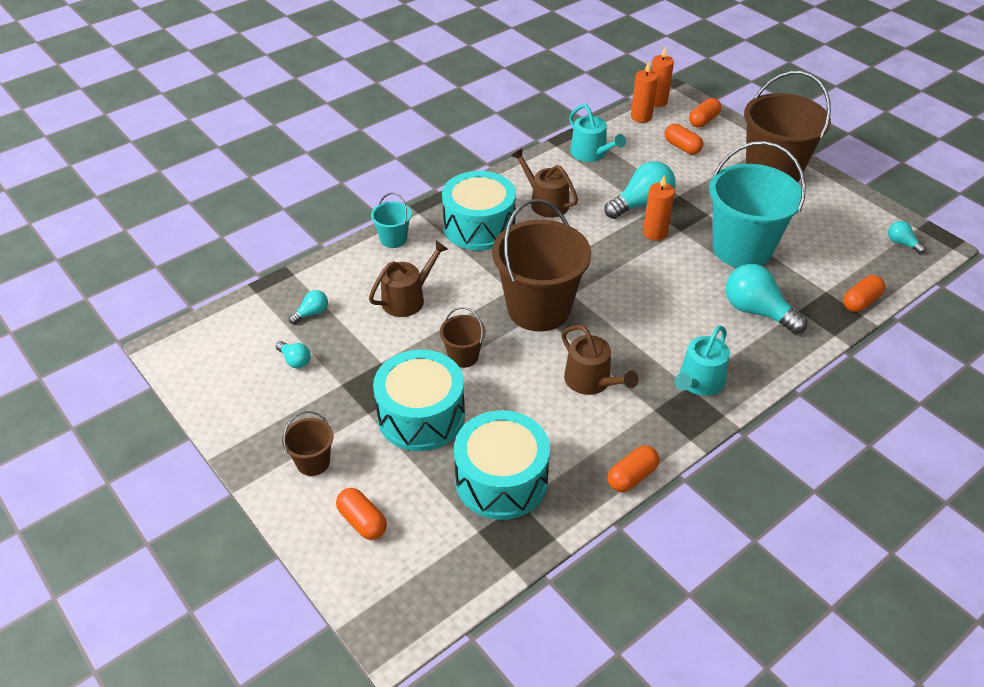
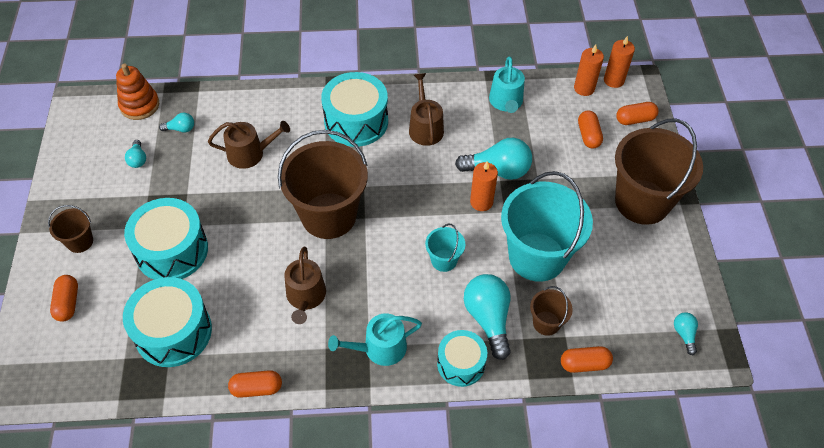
camera: 35 degrees right, 10 degrees up
(243, 315) = (139, 105): none -> orange stacking toy
(393, 239) = (287, 99): turquoise bucket -> turquoise bucket (444, 260)
(463, 356) = (241, 222): brown bucket -> brown bucket (546, 323)
(774, 355) = (461, 364): none -> turquoise drum

